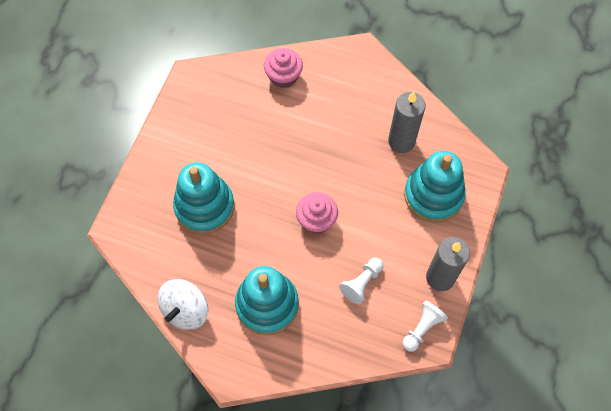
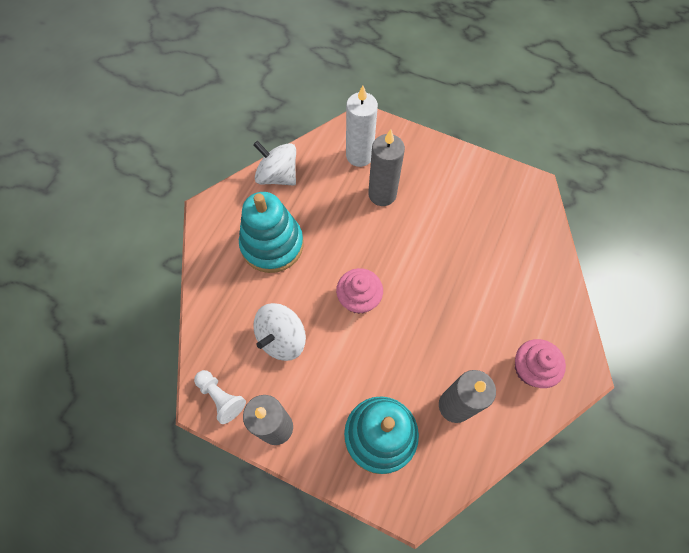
camera: 95 degrees right, 0 degrees up
(159, 231) = (359, 156): none -> white candle
(204, 206) = (382, 194): turquoise stacking toy -> grey candle
(283, 76) = (540, 278): pink cupcake -> pink cupcake (531, 369)
(362, 283) = (282, 338): white pawn -> white spinning top

